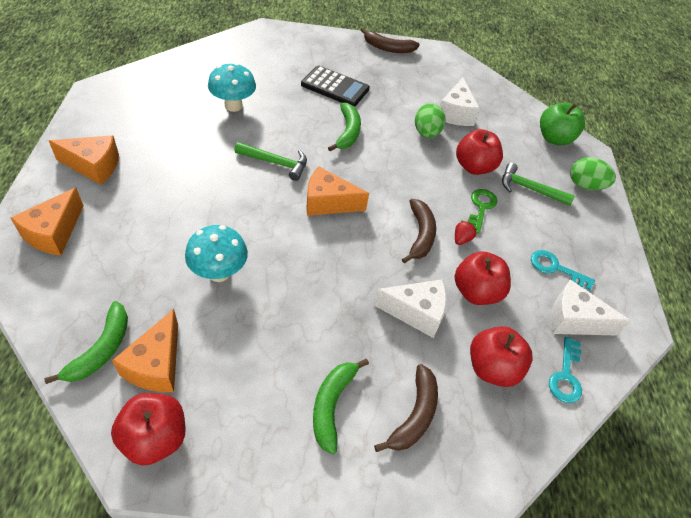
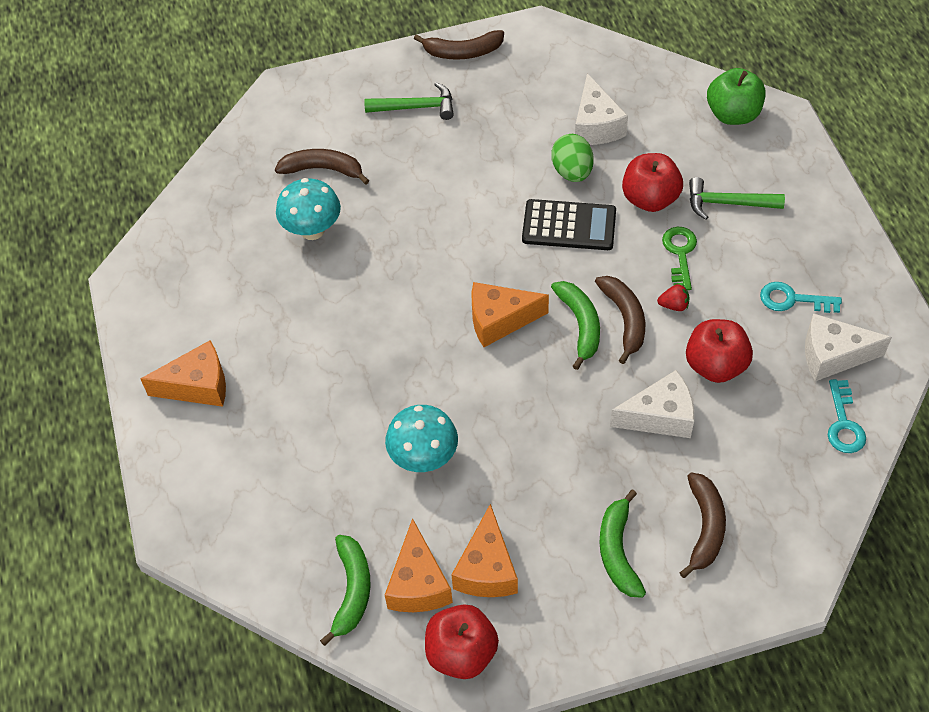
camera: 10 degrees left, 5 degrees up
(54, 233) = (212, 487): orange cheese -> orange cheese (487, 569)
(262, 77) = (323, 169): none -> brown banana
(276, 163) = (410, 292): green hammer -> green hammer (416, 107)
(335, 87) = (424, 147): black calculator -> black calculator (569, 226)
(347, 132) = (474, 211): green banana -> green banana (580, 325)
(461, 239) = (674, 305): red strawberry -> red strawberry turned 75 degrees clockwise
(492, 368) = (764, 446): red apple -> none
(585, 185) = (792, 171): green egg -> none

